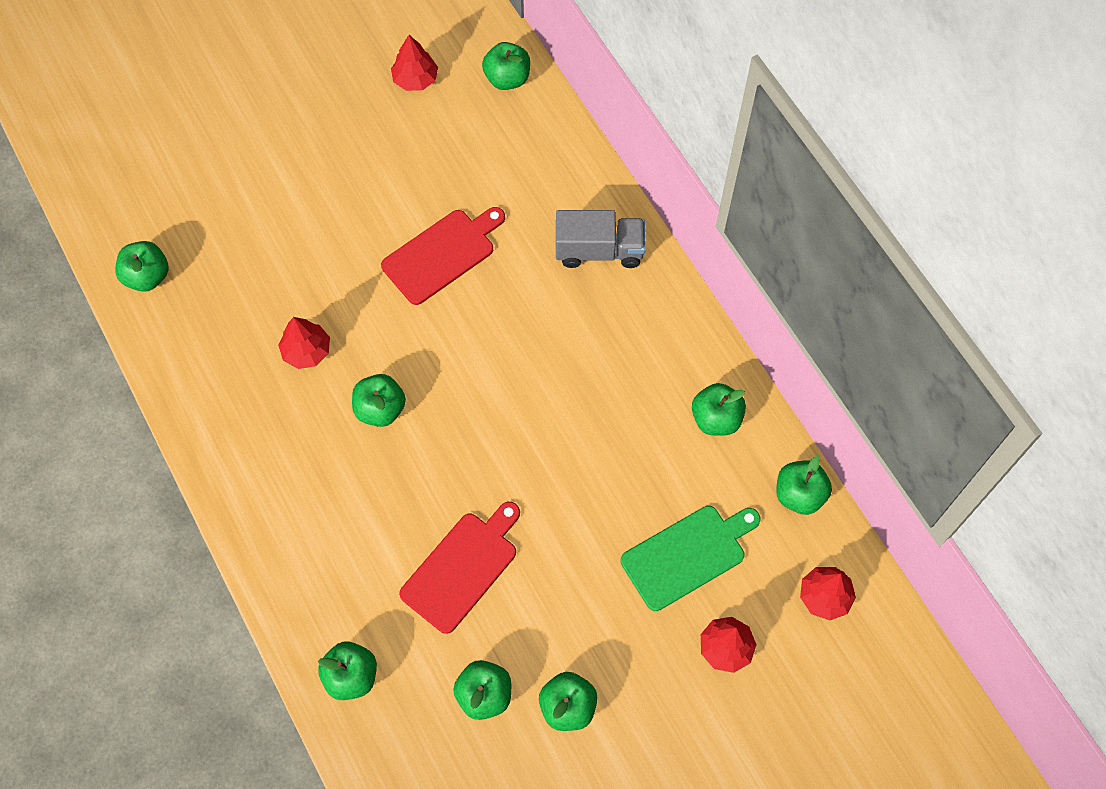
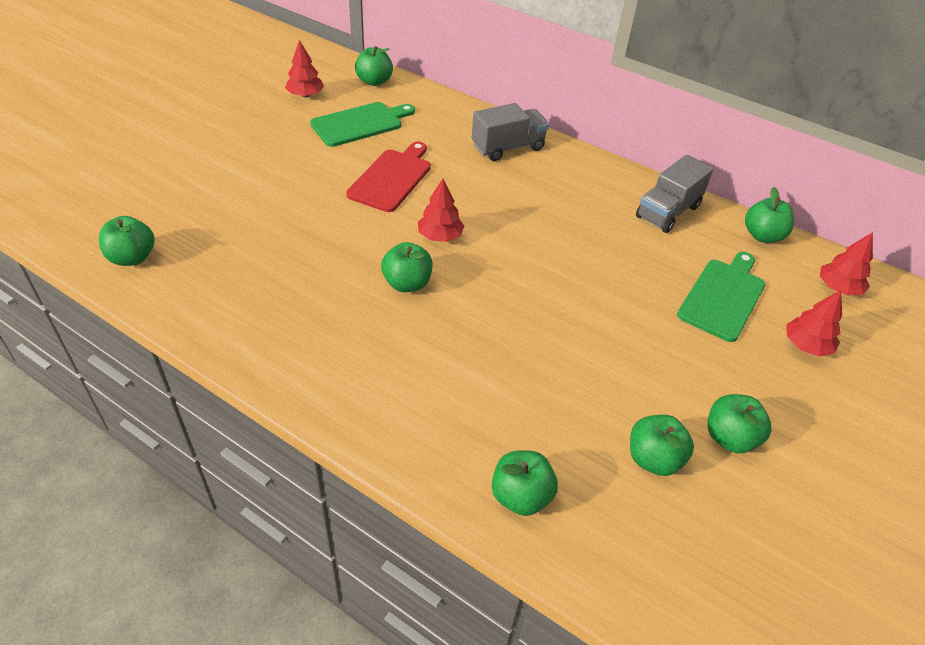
camera: 30 degrees left, 20 degrees down
(307, 351) = (315, 265): red tree -> red tree (440, 236)
(452, 151) = (360, 124): none -> green cutting board
(462, 568) = (558, 369): red cutting board -> none
(716, 418) = (667, 212): green apple -> grey truck

